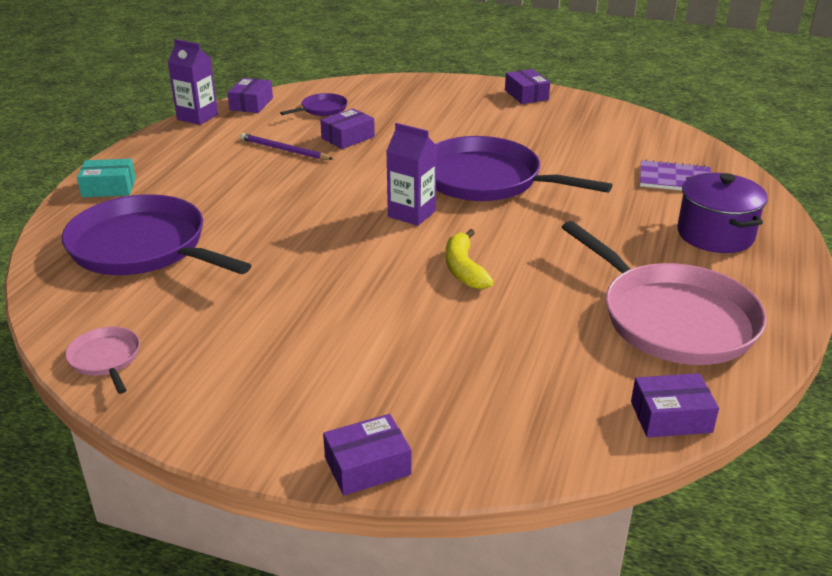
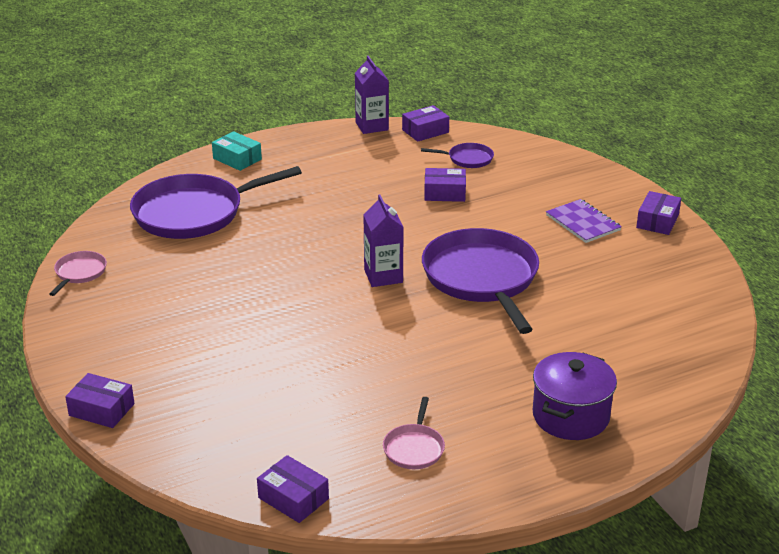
camera: 45 degrees right, 0 degrees up
(143, 247) = (194, 213): purple pan -> purple pan turned 105 degrees counterclockwise
(284, 150) = (384, 182): purple pencil -> none
(464, 269) = (346, 334): yellow banana -> none
(672, 318) = (414, 448): pink pan -> pink pan, size x0.44
(675, 179) = (633, 357): purple notebook -> purple notebook (583, 223)

